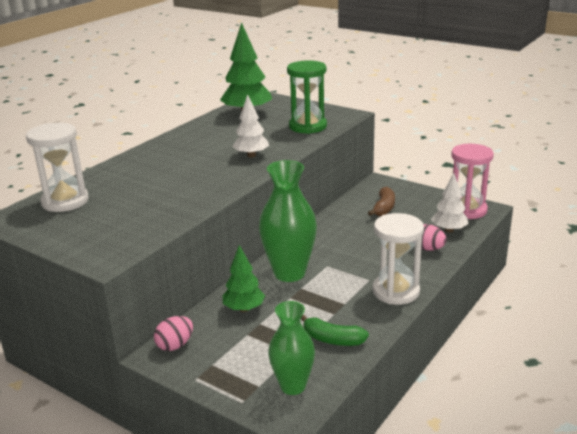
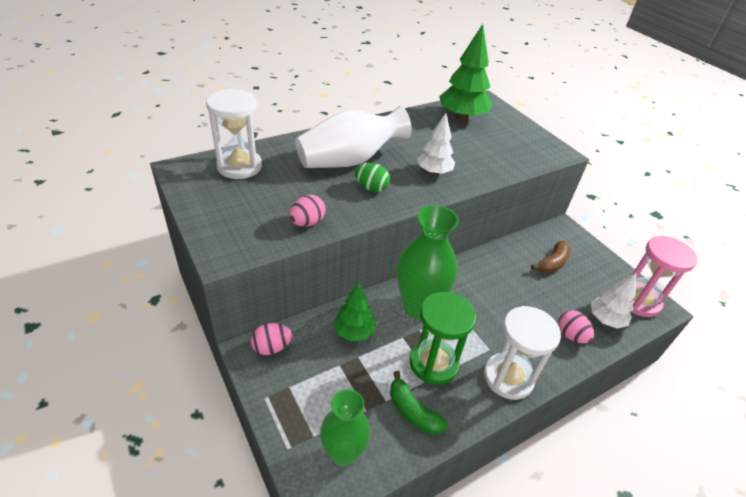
camera: 20 degrees right, 15 degrees up
(165, 218) = (307, 222): none -> pink egg
(168, 169) = (349, 160): none -> white vase
(204, 180) = (371, 188): none -> green egg
(308, 126) = (510, 154): green hourglass -> green hourglass (433, 363)

